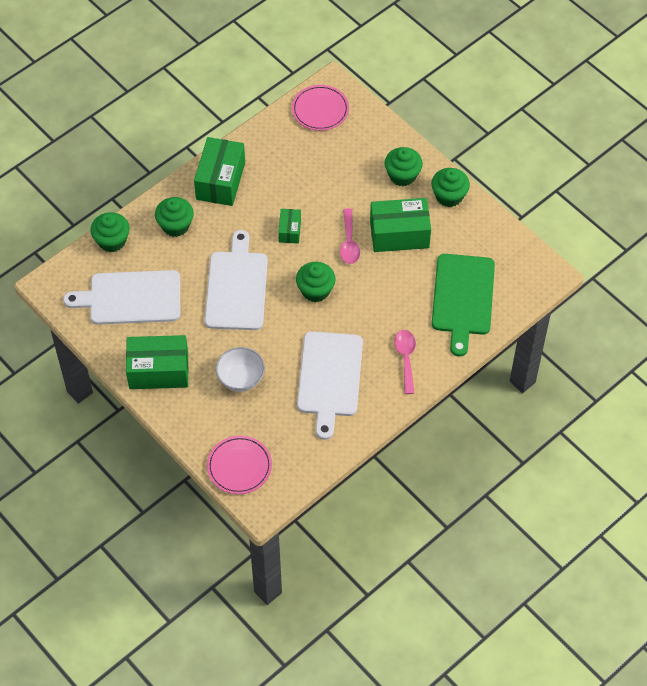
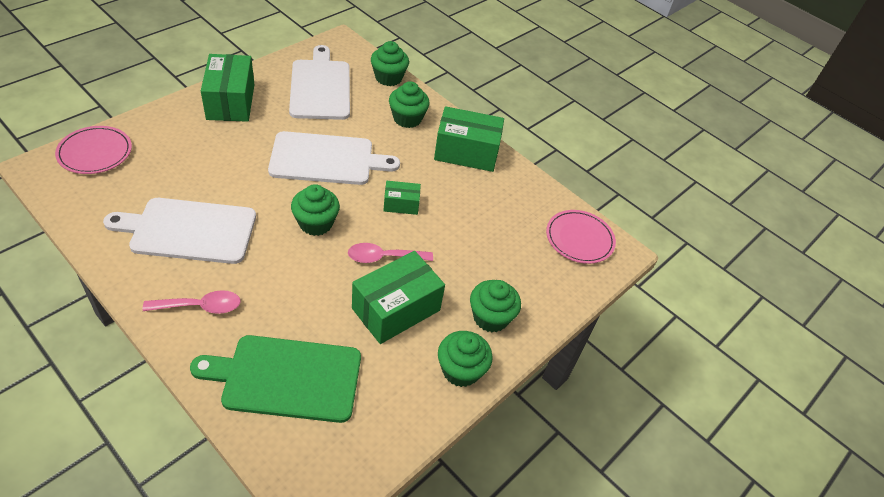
camera: 80 degrees right, 10 degrees down
(241, 378) = (207, 158): white bowl -> none
(399, 234) = (396, 309): green box -> green box turned 60 degrees clockwise

